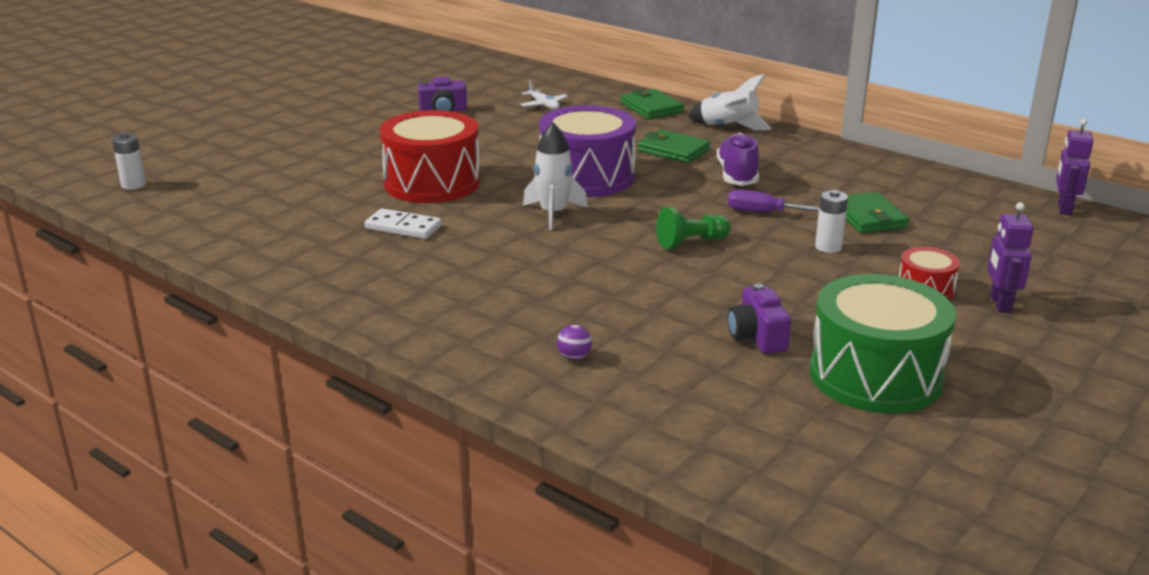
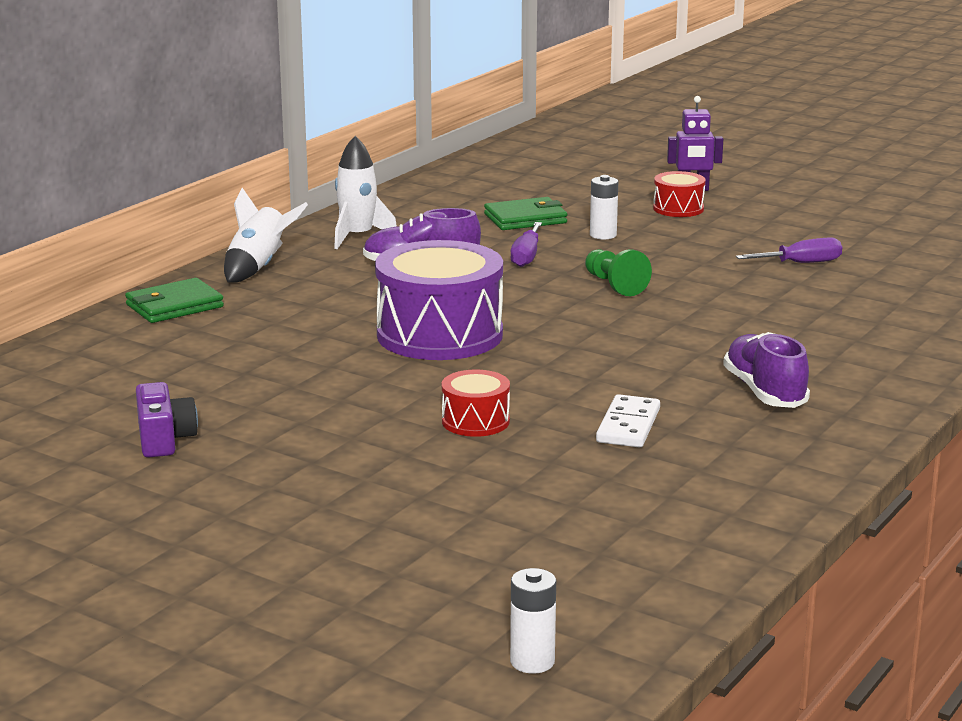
camera: 95 degrees left, 5 degrees down
(432, 183) = (475, 421): red drum -> red drum, size x0.48
(442, 281) = (764, 392): none -> purple shoe
(544, 105) = (149, 370): white plane -> none
(554, 214) = (559, 347): white rocket -> white rocket (357, 237)
(574, 357) = (885, 326): purple ball -> none
(673, 150) = (342, 293): green wallet -> none
(757, 337) = (801, 263): purple camera -> purple screwdriver
(875, 376) = (840, 230): green drum -> none
(1064, 208) = (485, 157): purple robot -> none

